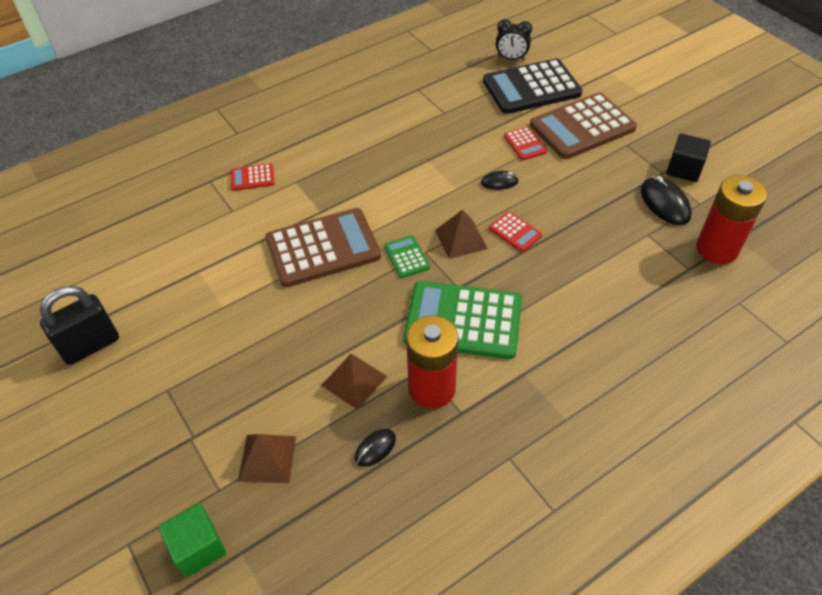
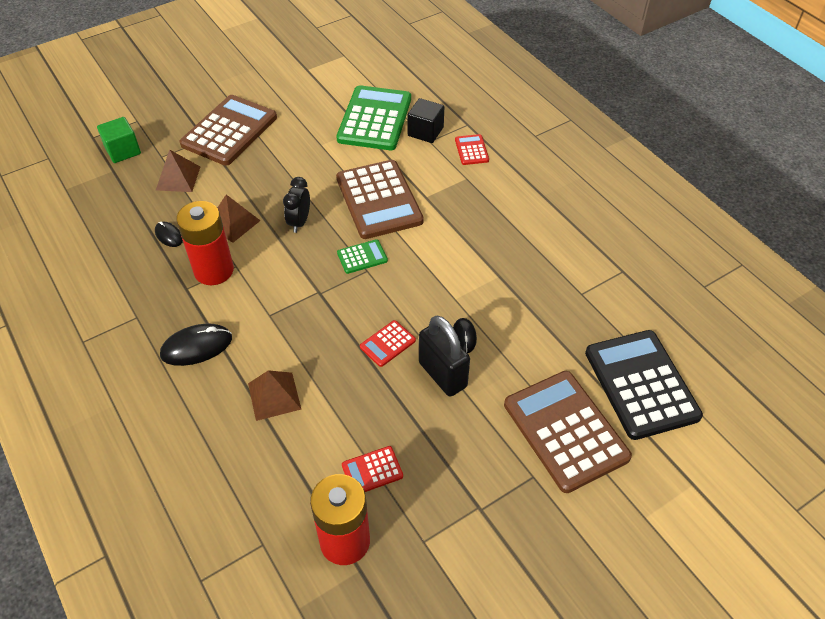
camera: 90 degrees right, 0 degrees up
(91, 345) = (295, 83): black padlock -> black padlock (442, 375)
(178, 411) = (229, 131): none -> brown calculator
(461, 239) = (382, 298): brown pyramid -> brown pyramid (274, 396)
(463, 321) = (280, 295): green calculator -> green calculator (374, 119)
(511, 58) = (702, 368): black clock -> black clock (299, 222)
(525, 144) = (529, 366): red calculator -> red calculator (372, 471)
(664, 203) = (425, 499): black mouse -> black mouse (196, 346)
(684, 169) = (486, 536): black cube -> black cube (425, 131)

